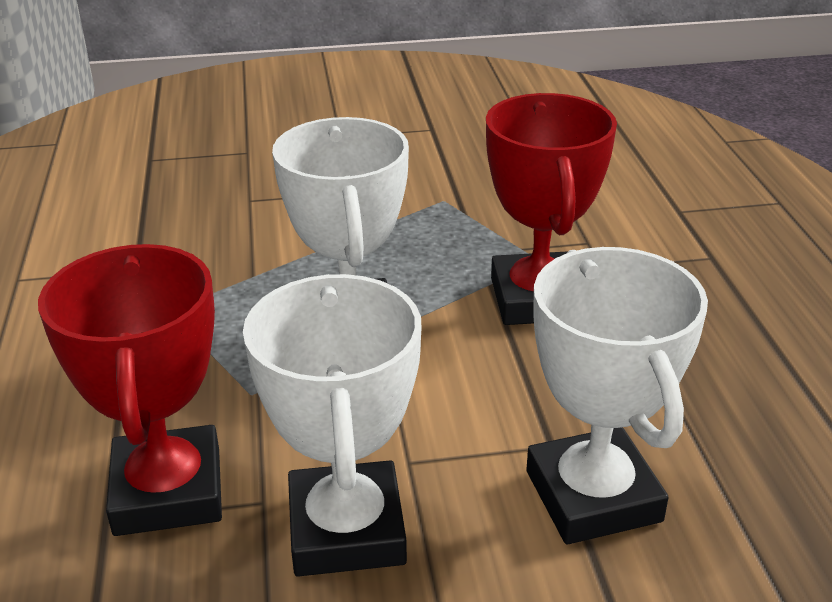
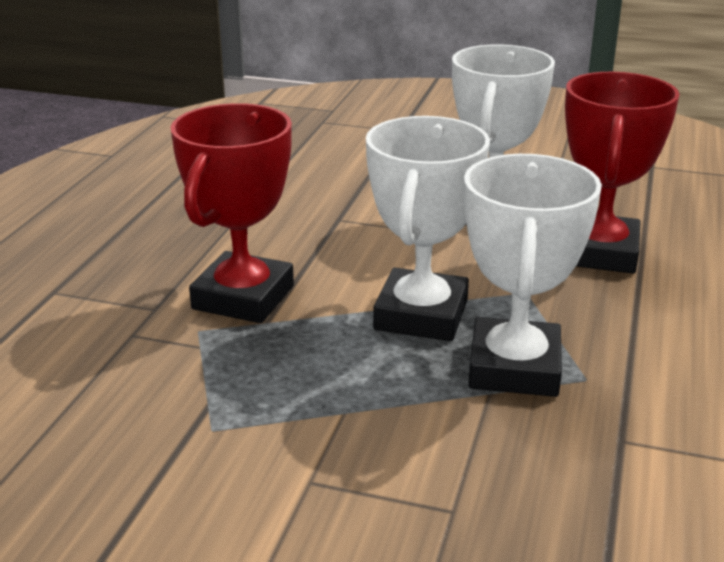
camera: 155 degrees left, 5 degrees down
(593, 496) = (340, 195): white trophy -> white trophy (514, 368)

